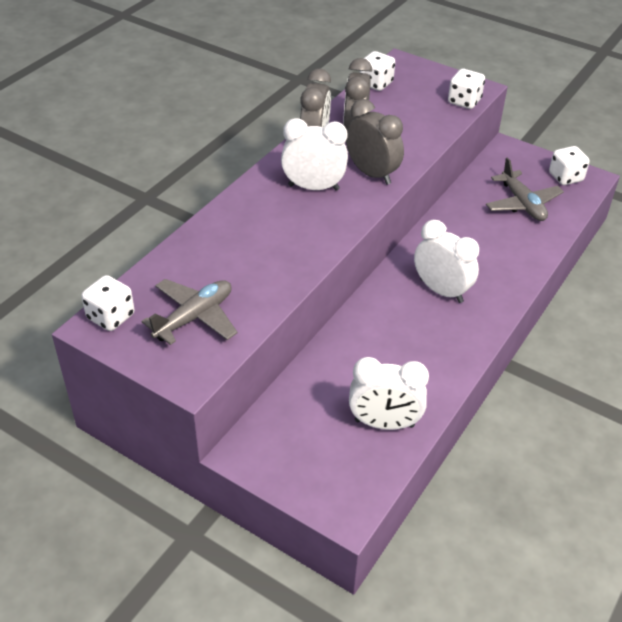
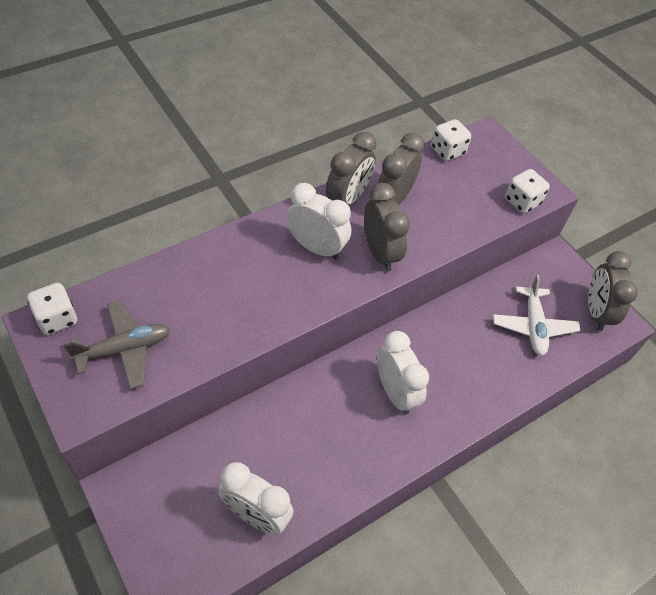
camera: 20 degrees right, 10 degrees up
(522, 204) = (533, 326): grey plane -> white plane
(565, 177) = (596, 312): white dice -> grey clock

